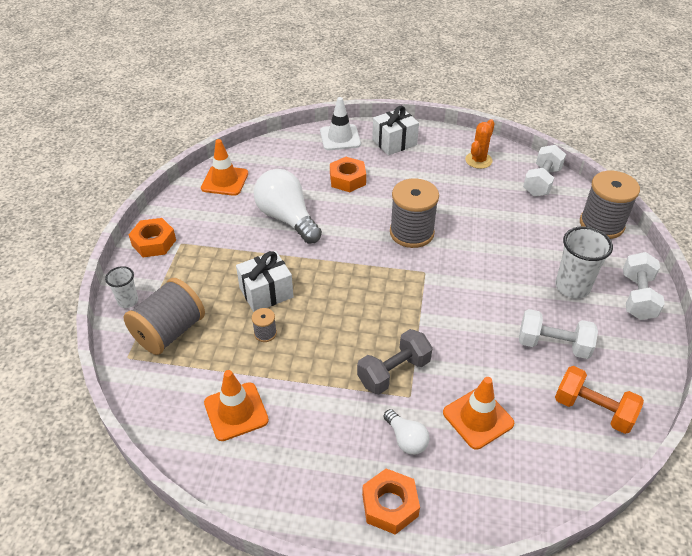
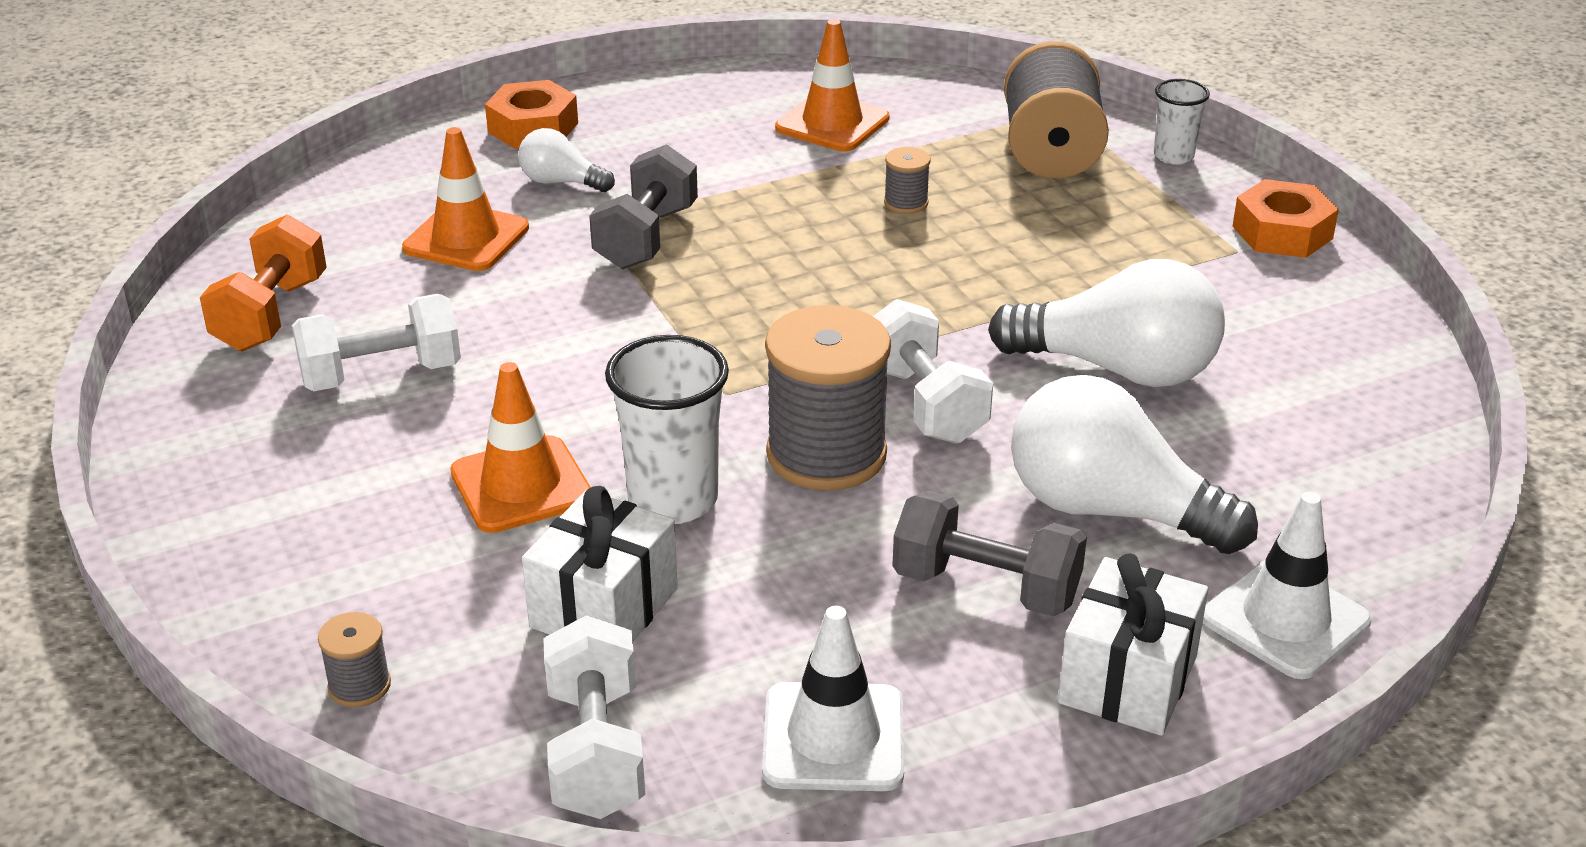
camera: 145 degrees right, 10 degrees down
(225, 181) = (1359, 382): orange traffic cone -> orange traffic cone (521, 485)
(266, 292) = (979, 247): white gift -> white gift (604, 608)
(347, 179) = (1110, 510): orange nut -> white light bulb
(405, 175) = (986, 587): none -> grey dumbbell
(478, 160) = (833, 737): orange cactus -> white traffic cone
(572, 287) = (383, 492): white cup -> white cup (673, 500)
(593, 410) = (271, 314): orange dumbbell -> orange dumbbell turned 75 degrees counterclockwise
(601, 224) = (359, 686): grey spool -> grey spool, size x0.45
(637, 297) = (219, 533): white dumbbell -> white dumbbell (924, 404)

